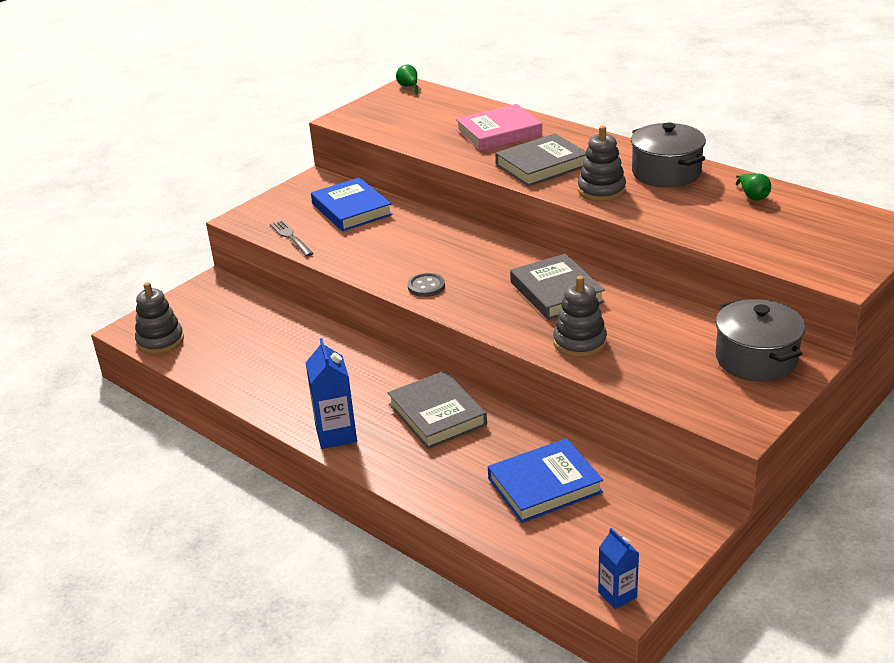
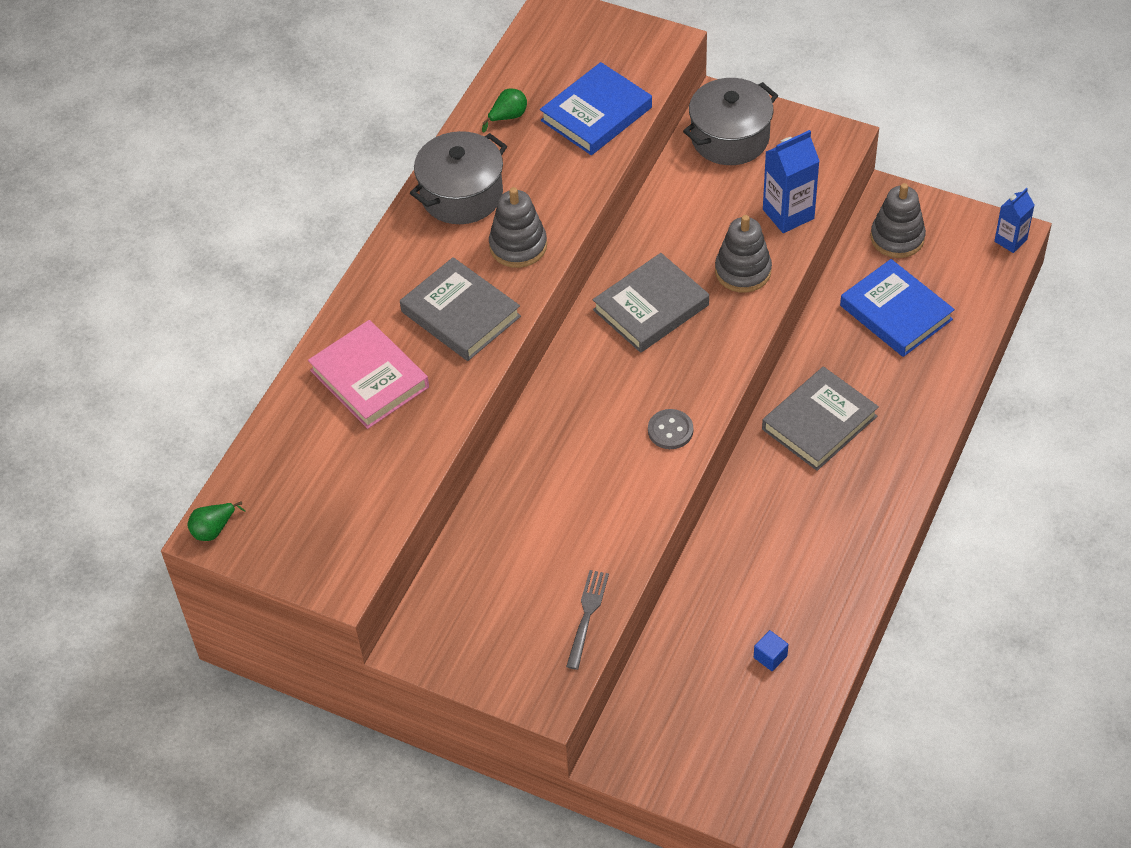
camera: 105 degrees left, 20 degrees up
(160, 341) = (768, 762): grey stacking toy -> grey stacking toy (897, 238)
(238, 354) = (770, 657): none -> blue cube
(291, 237) = (587, 615): grey fork -> grey fork turned 150 degrees clockwise
(336, 434) = (883, 503): blue carton -> blue carton (788, 214)
(352, 209) = (496, 568): blue book -> blue book (596, 114)

